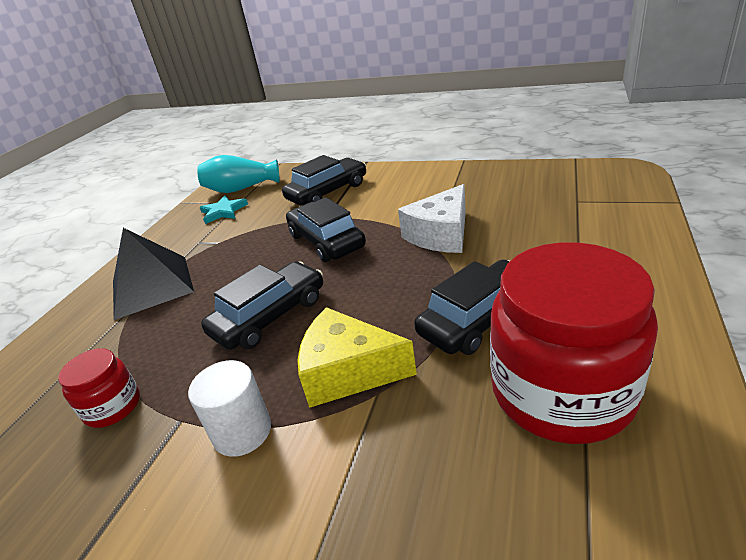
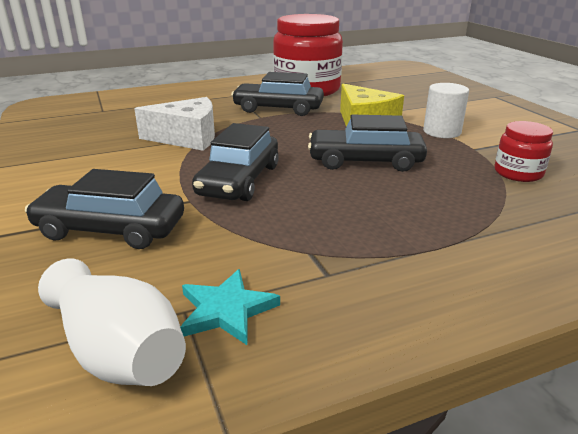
camera: 135 degrees left, 5 degrees down
(152, 286) = (436, 248): black pyramid -> none
(241, 189) = (118, 351): turquoise vase -> white vase

